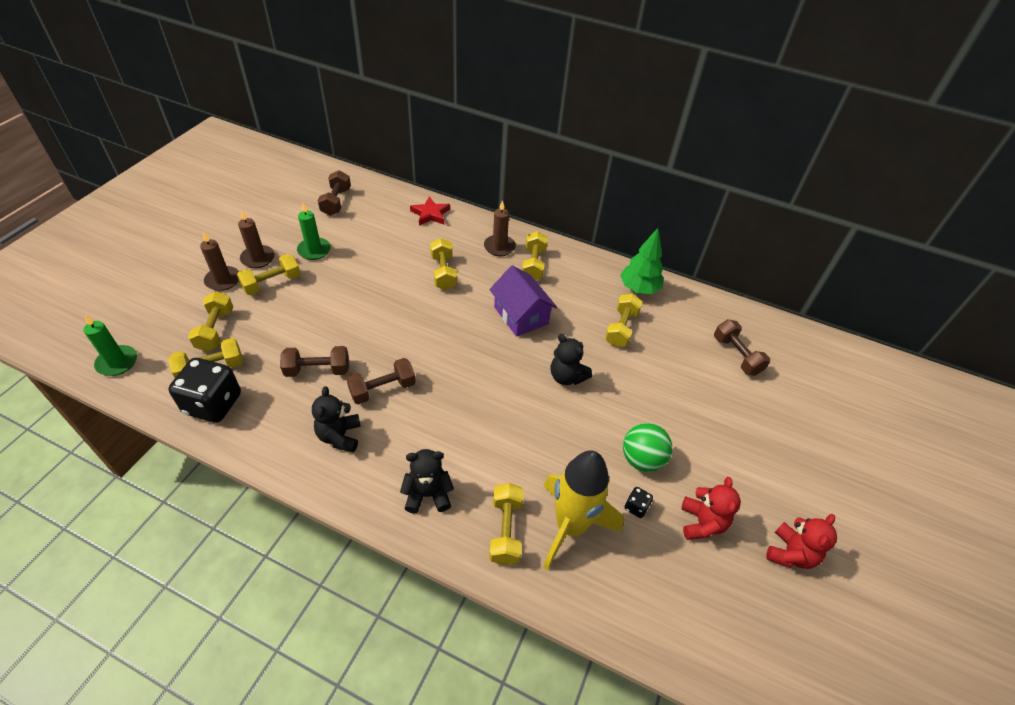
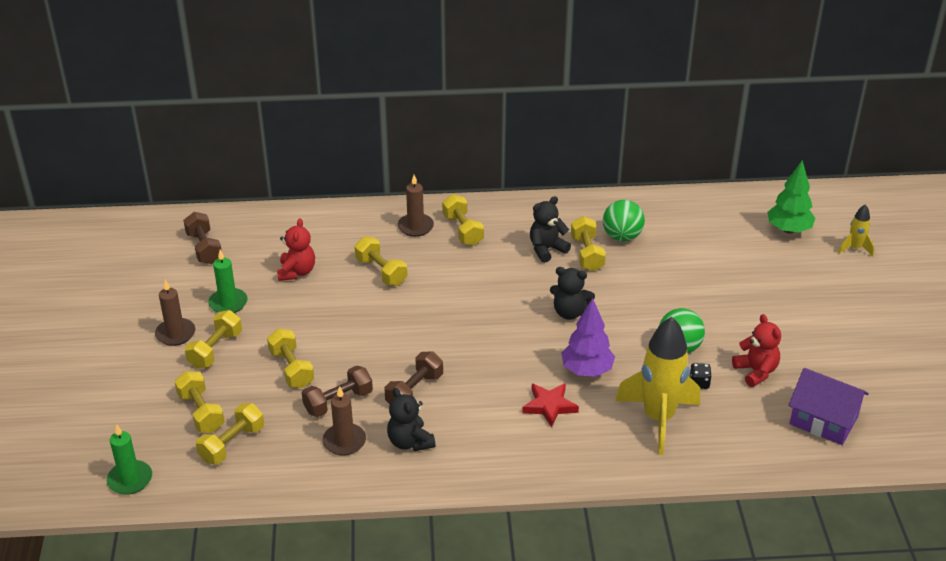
camera: 25 degrees left, 10 degrees down
(213, 404) = (266, 469): black dice -> none
(223, 280) = (160, 368): brown candle -> brown candle (344, 441)
(428, 494) = (525, 449): black teddy bear -> black teddy bear (546, 249)
(430, 214) = (317, 222): red star -> red star (549, 406)
(505, 530) = (610, 444): yellow dumbbell -> yellow dumbbell (291, 369)
(521, 315) = (488, 279): purple house -> purple house (823, 420)
(540, 441) = (587, 370): none -> purple tree
(639, 289) = (577, 213): green tree -> green tree (788, 230)
(663, 326) = (622, 237): none -> green ball
(736, 355) = (700, 236): brown dumbbell -> none
(790, 553) = (832, 363): red teddy bear -> red teddy bear (297, 272)
(887, 434) = (854, 248): none -> yellow rocket

